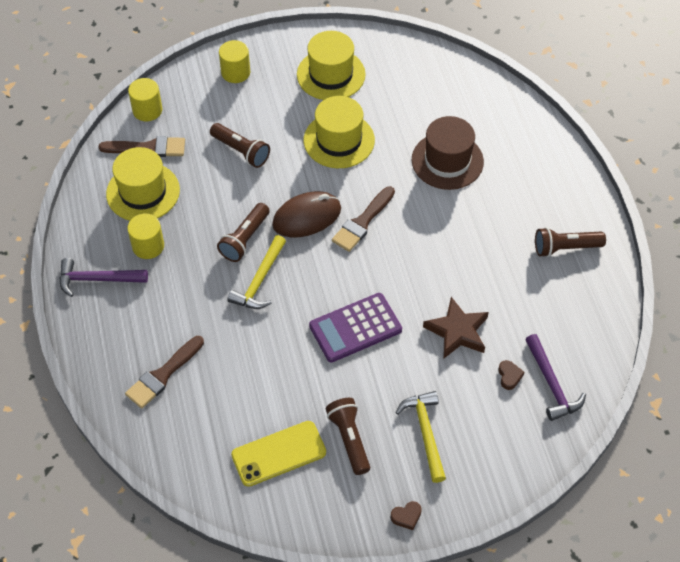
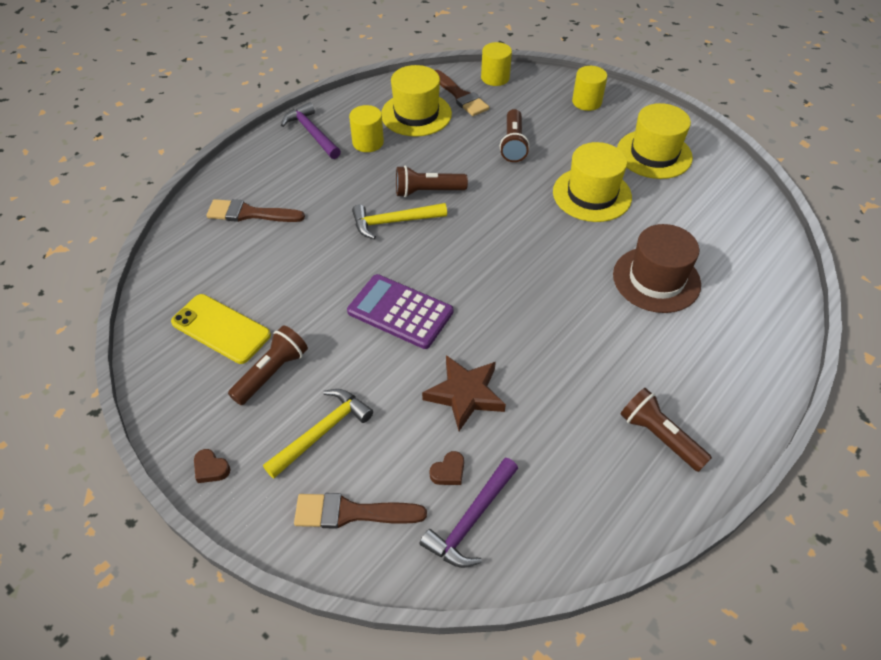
camera: 55 degrees right, 5 degrees down
(307, 217) = (489, 217): brown mouse -> none
(362, 222) = (521, 256): brown brush -> brown brush (352, 513)

